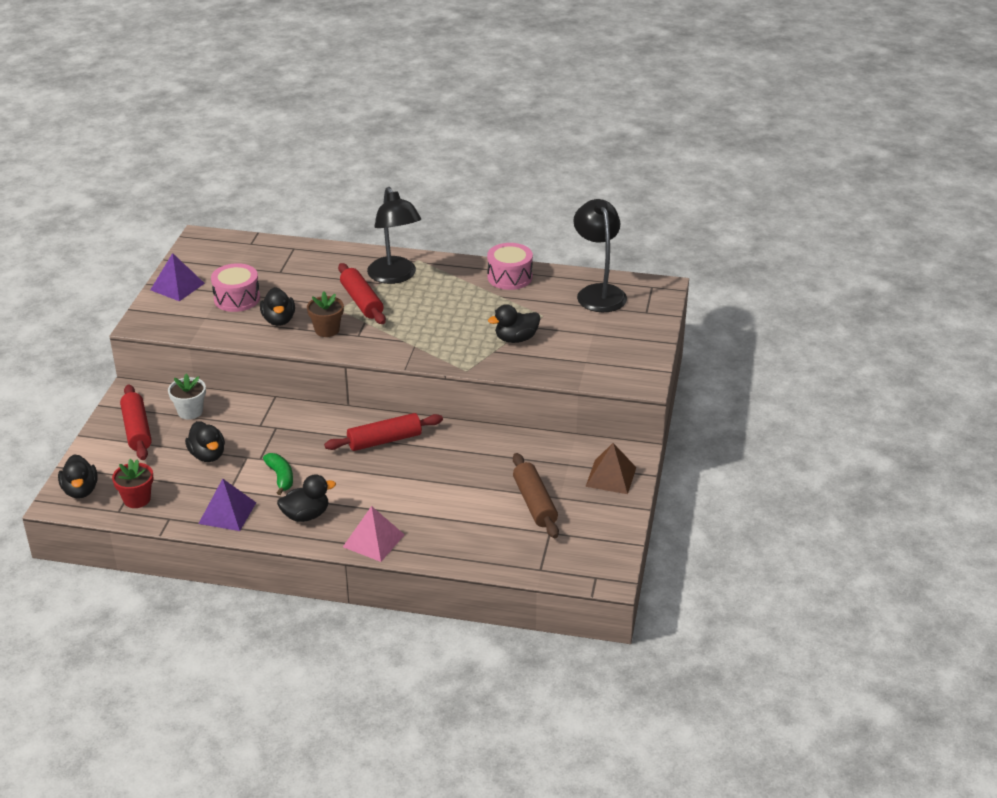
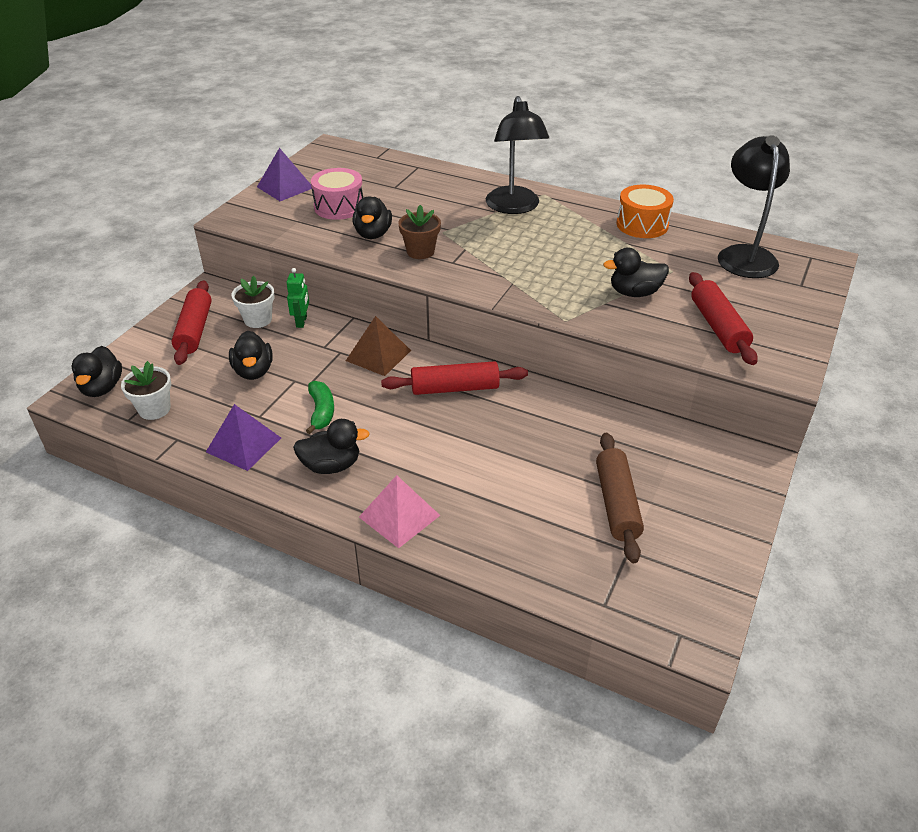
camera: 15 degrees right, 5 degrees up
(137, 499) = (154, 409): red flower pot -> white flower pot
(231, 407) = (302, 321): none -> green robot
(362, 301) = (469, 227): red rolling pin -> red rolling pin (718, 327)
(509, 277) = (642, 225): pink drum -> orange drum
(611, 477) = (724, 485): brown pyramid -> brown pyramid (378, 355)

